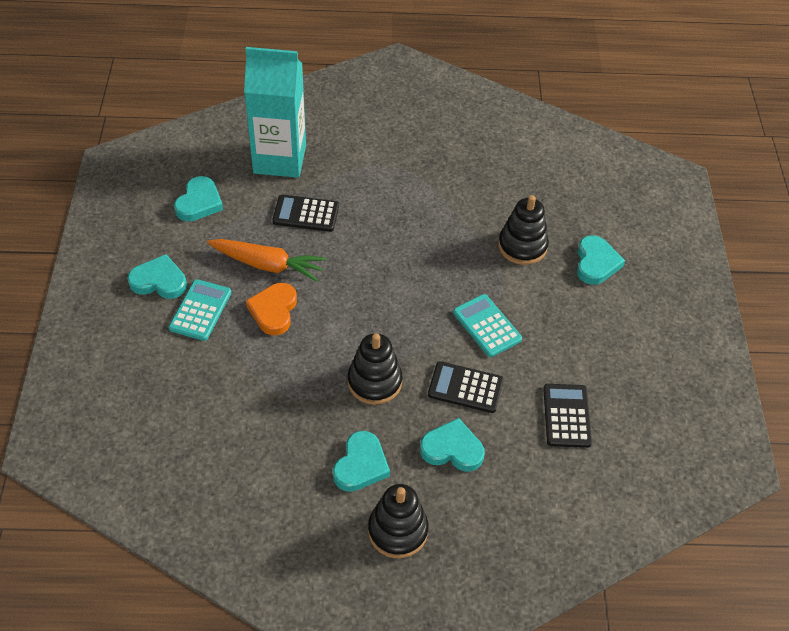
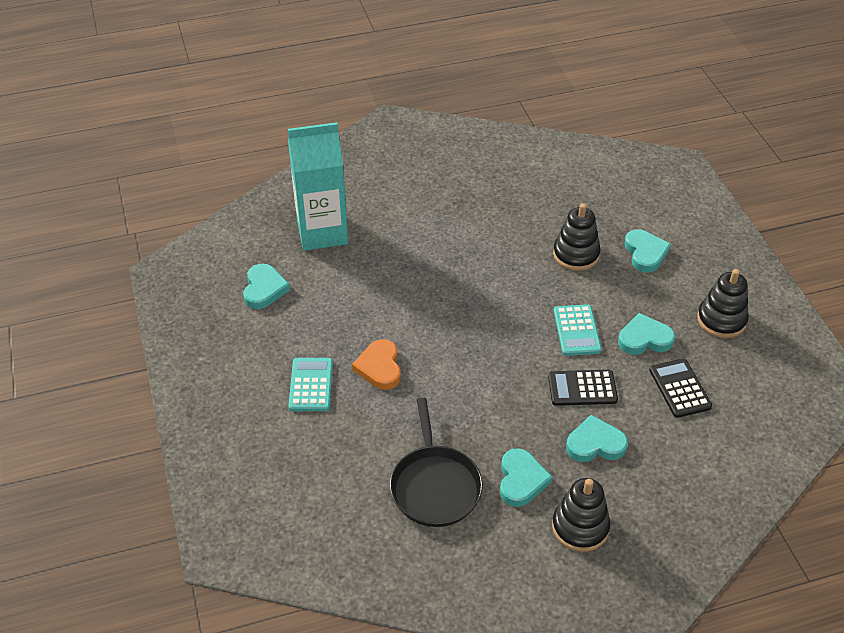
camera: 15 degrees left, 5 degrees down
(159, 281) = (259, 369): turquoise heart -> turquoise heart (644, 338)
(267, 265) = (354, 328): orange carrot -> none
(273, 446) = (435, 486): none -> black pan
(306, 214) = (369, 274): black calculator -> none
(374, 382) = (500, 405): black stacking toy -> black stacking toy (721, 320)
(487, 326) = (576, 330): turquoise calculator -> turquoise calculator turned 135 degrees counterclockwise

